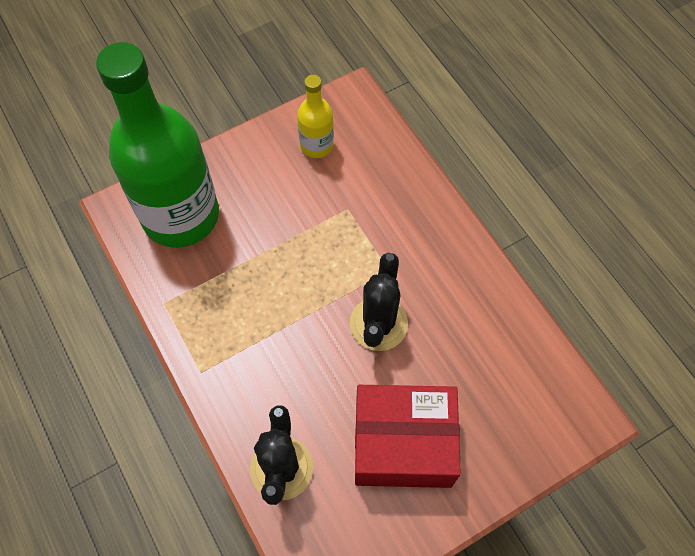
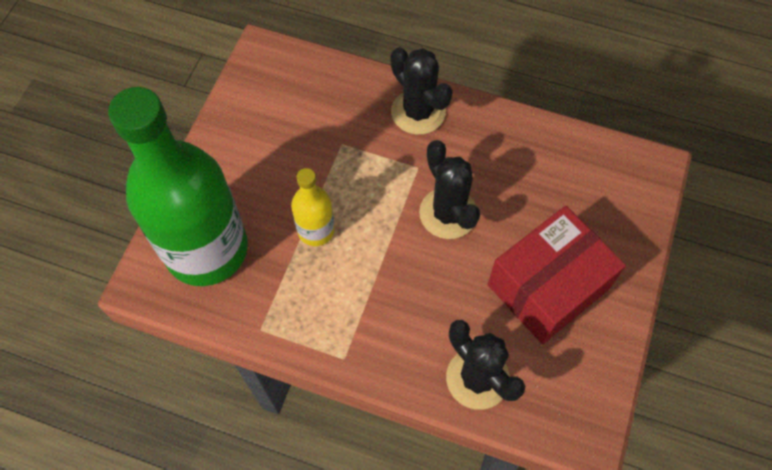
camera: 40 degrees left, 0 degrees up
(316, 145) = (269, 112): yellow bottle -> yellow bottle (316, 230)
(430, 226) = (418, 112): none -> black cactus

